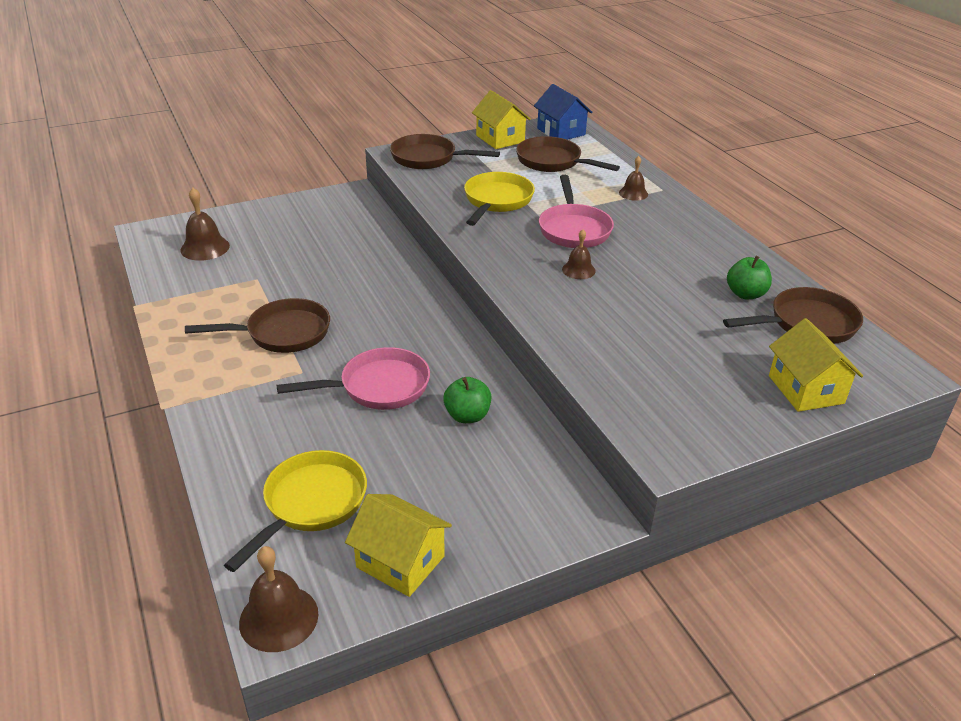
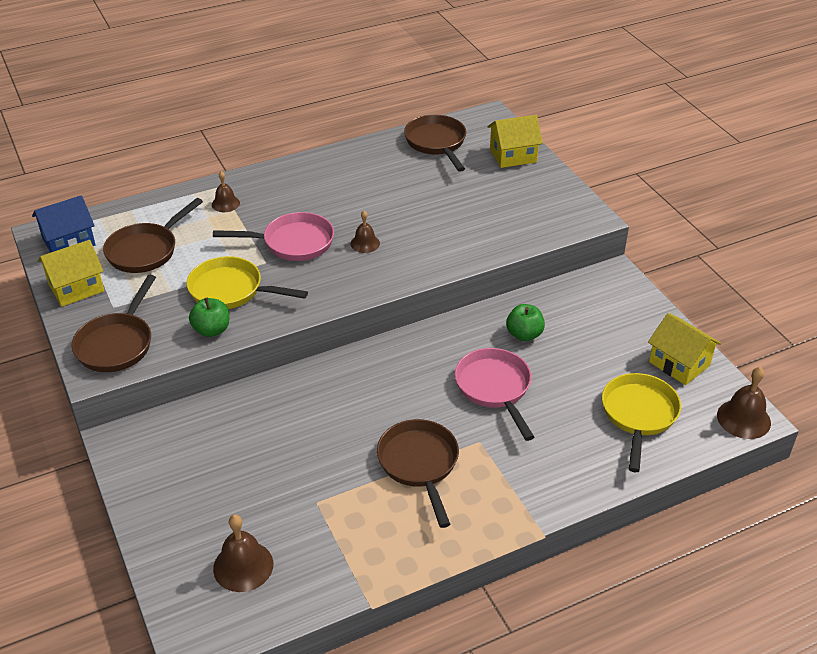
camera: 90 degrees left, 5 degrees up
(311, 504) = (638, 415): yellow pan -> yellow pan turned 75 degrees clockwise
(400, 561) = (679, 363): yellow house -> yellow house turned 75 degrees counterclockwise
(745, 294) = (399, 164): green apple -> green apple (212, 330)

